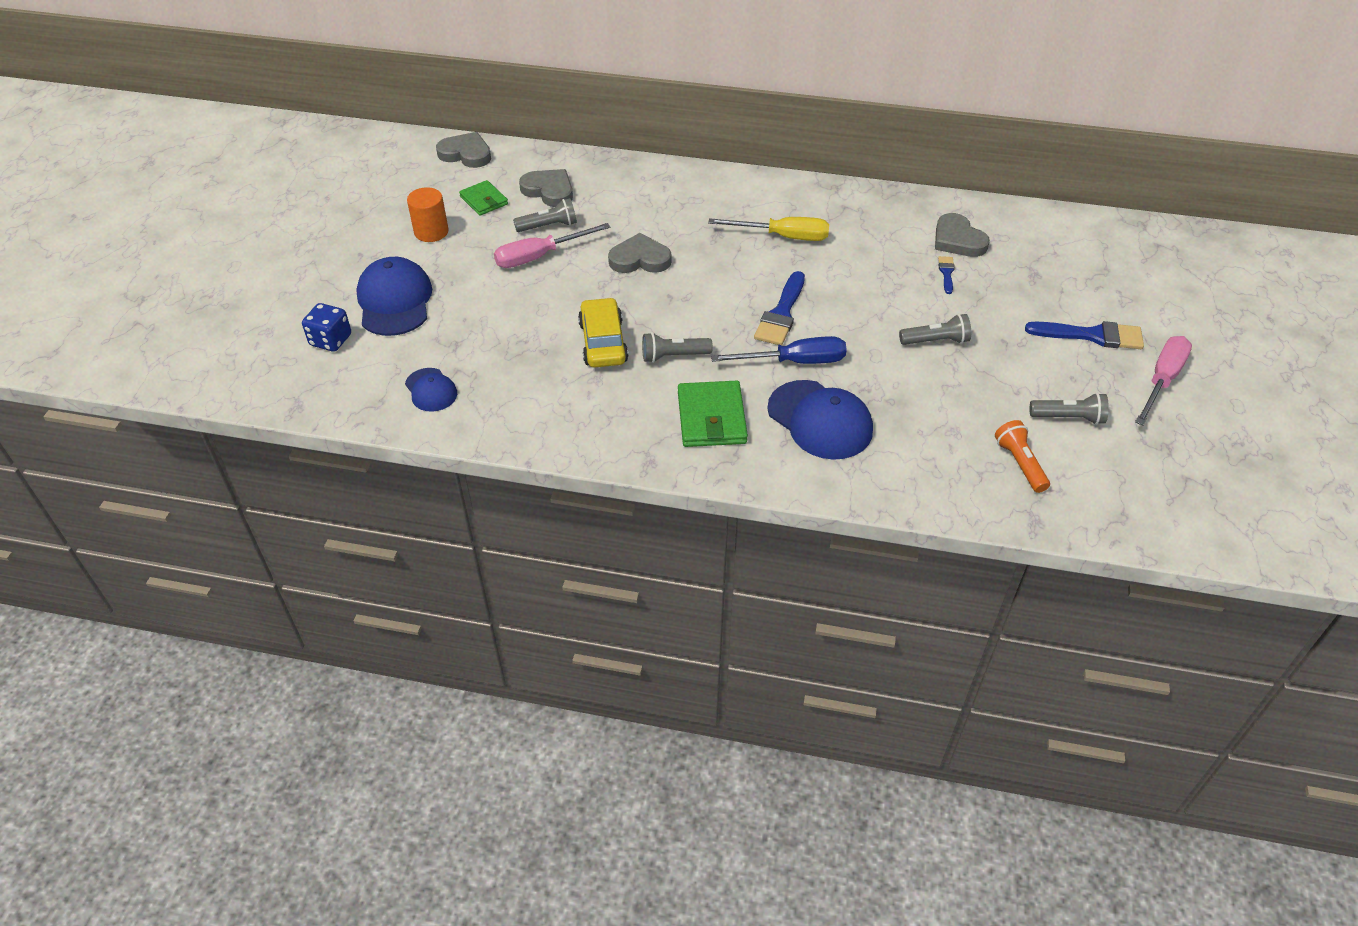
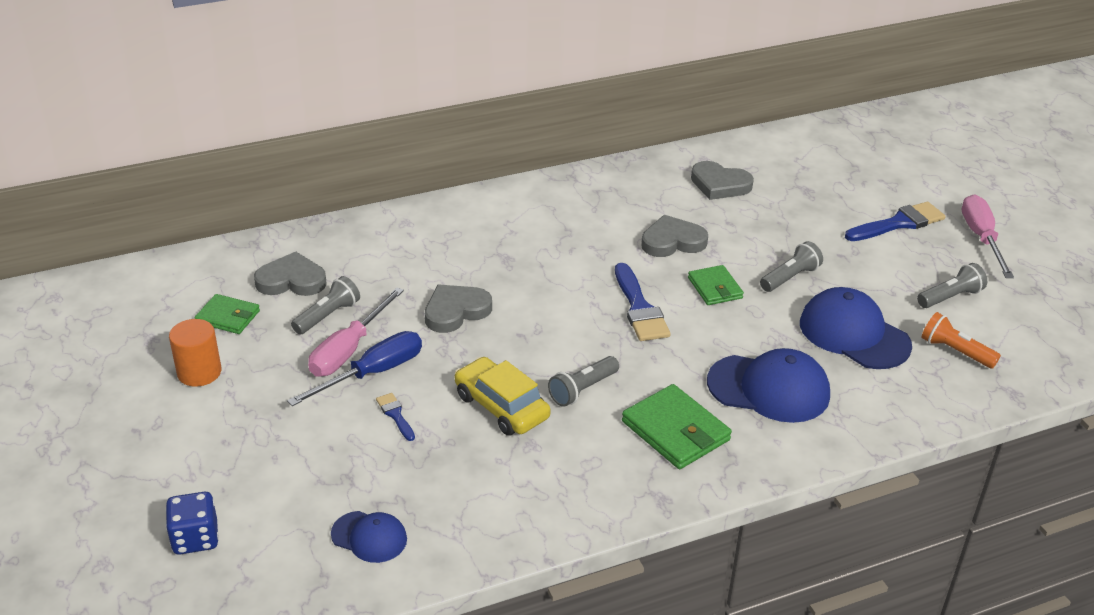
camera: 35 degrees left, 10 degrees down
(395, 301) = (230, 463): blue cap -> blue cap (854, 334)
(466, 154) = (157, 276): grey heart -> grey heart (672, 241)
(783, 236) = (569, 238): yellow screwdriver -> none
(794, 362) = (695, 346): blue screwdriver -> blue screwdriver (372, 373)
(860, 323) = (715, 288): none -> green wallet
(946, 273) = (739, 216): blue brush -> blue brush (395, 415)

